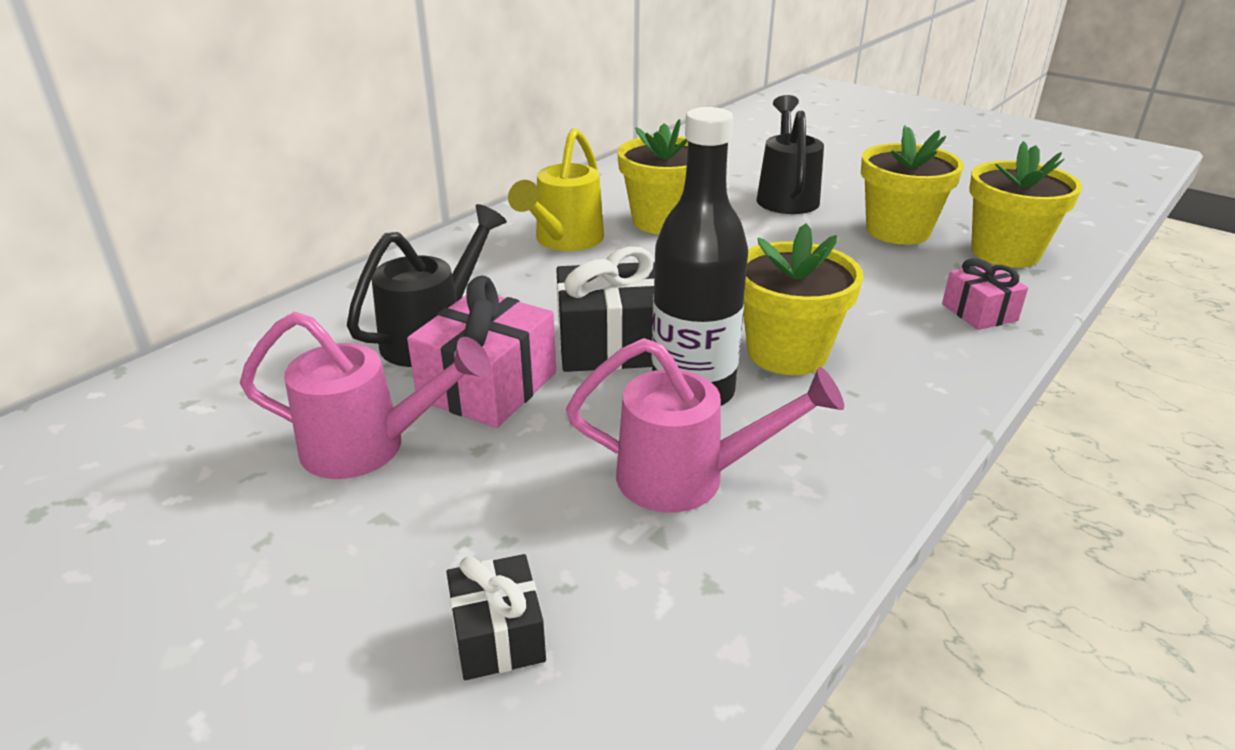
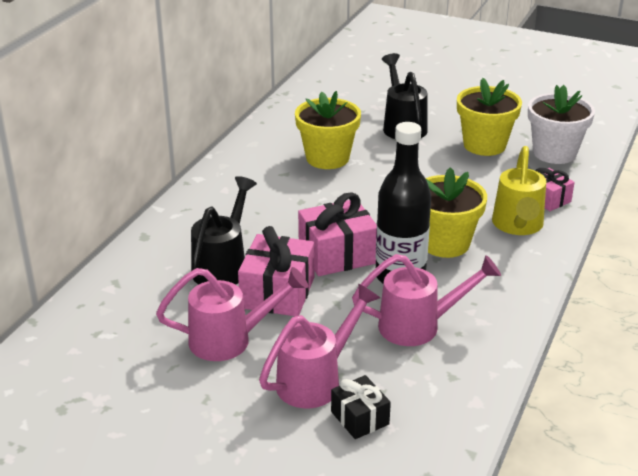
camera: 15 degrees left, 0 degrees up
(464, 543) = (317, 380): none -> pink watering can
(564, 241) = (268, 184): yellow watering can -> yellow watering can (517, 226)
(610, 345) = (337, 254): black gift -> pink gift
(1005, 252) = (554, 153): yellow flower pot -> white flower pot

